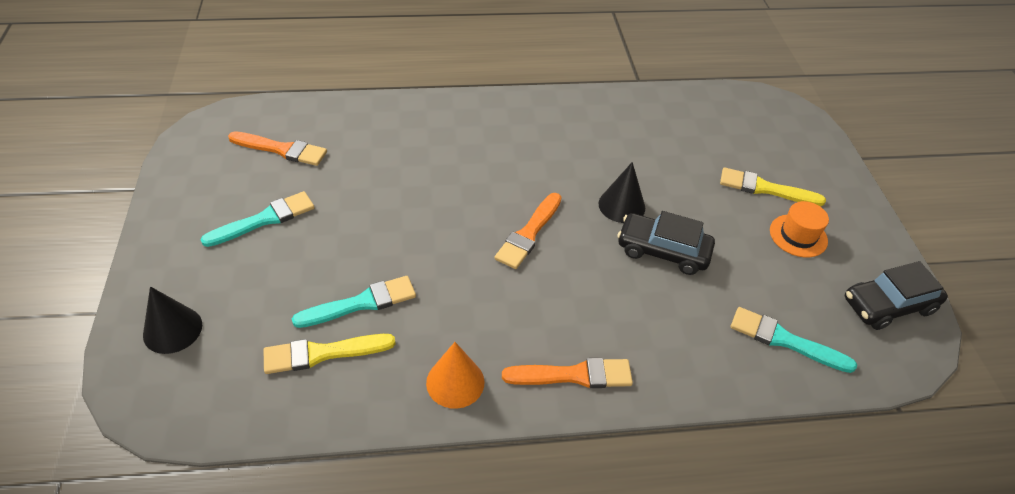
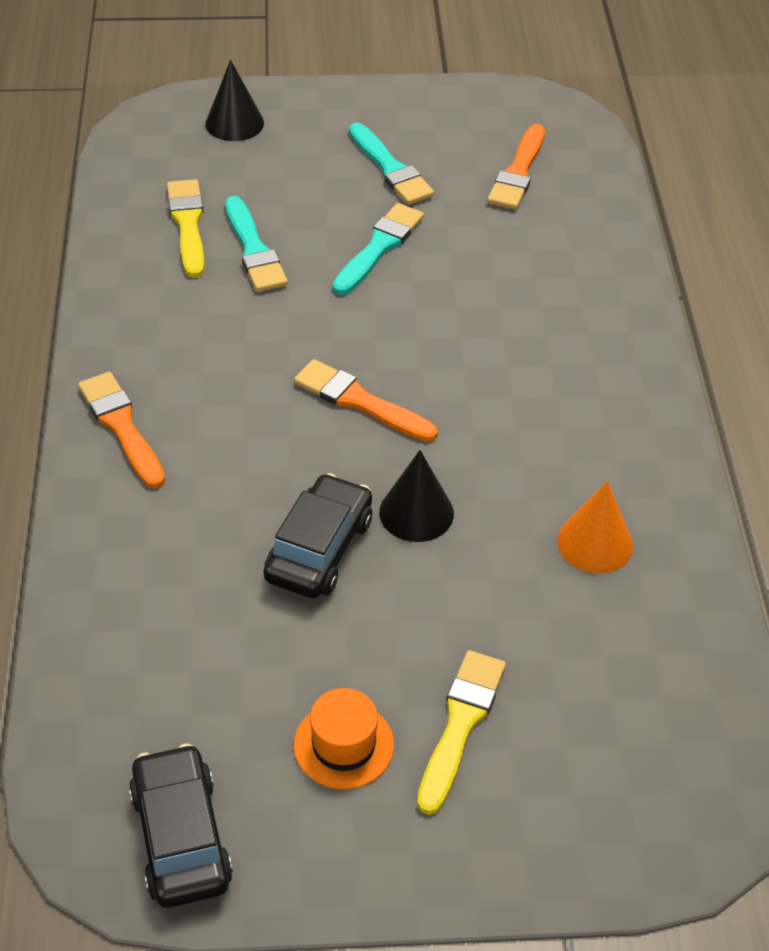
camera: 95 degrees right, 0 degrees up
(455, 382) = (131, 324): orange cone -> orange cone (595, 543)
(574, 375) = (121, 426): orange brush -> orange brush turned 150 degrees clockwise
(784, 340) = (136, 665): turquoise brush -> turquoise brush (379, 247)

